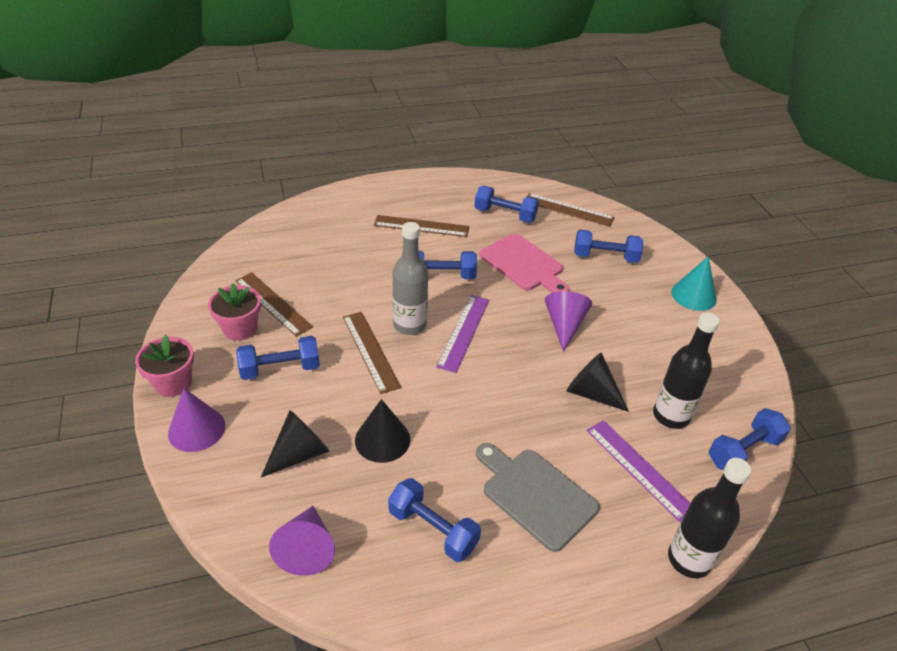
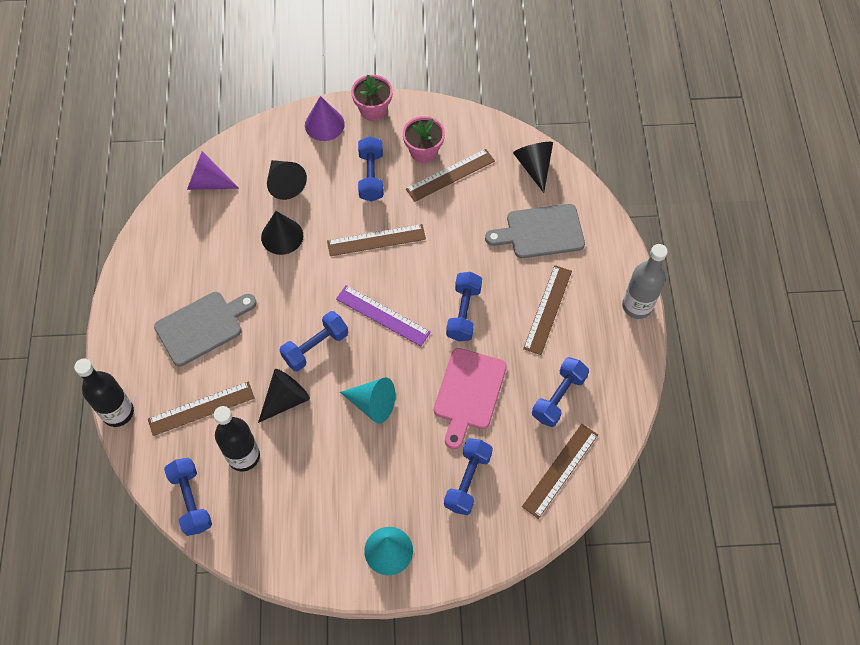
camera: 105 degrees right, 20 degrees up
(257, 246) = (534, 167): none -> black cone
(337, 236) = (540, 232): none -> grey cutting board
(410, 325) = (401, 274): grey bottle -> grey bottle (637, 306)
(433, 529) = (197, 255): blue dumbbell -> blue dumbbell (315, 347)
(524, 264) = (468, 393): pink cutting board -> pink cutting board turned 45 degrees counterclockwise
(564, 325) = (372, 404): purple cone -> turquoise cone
(639, 468) = (201, 408): purple ruler -> brown ruler

